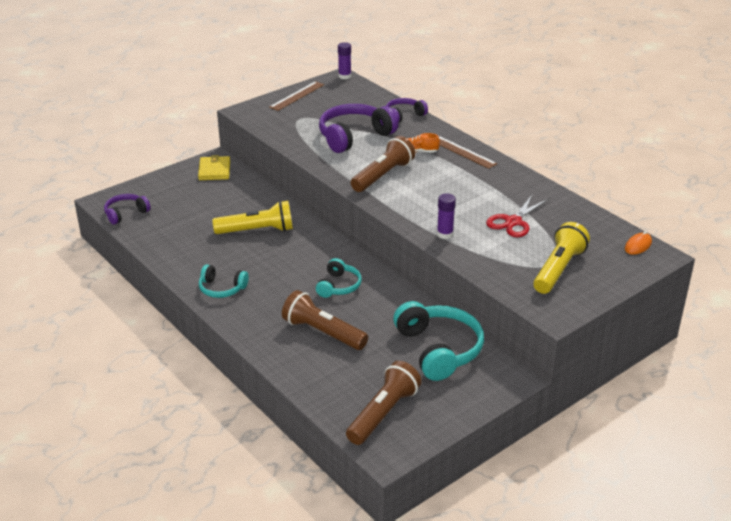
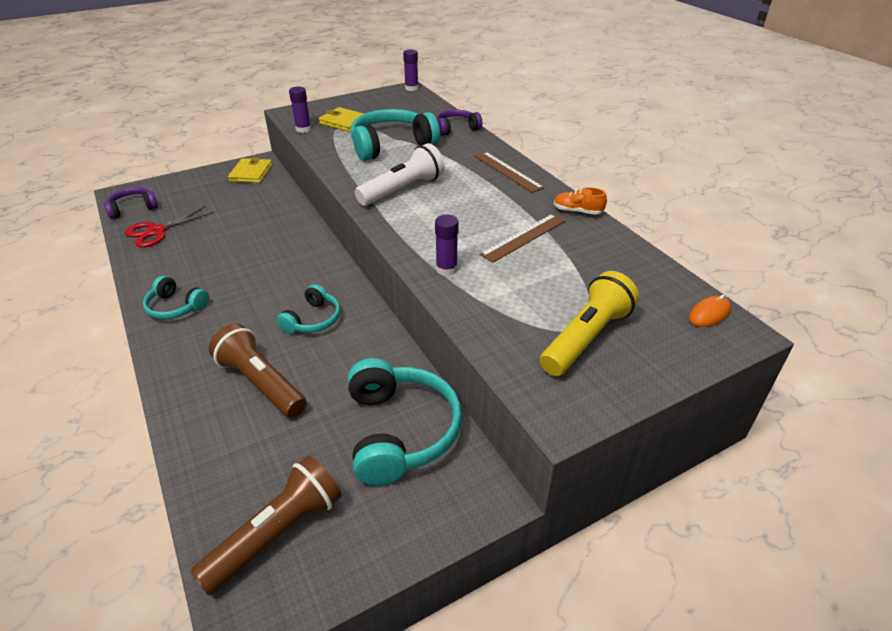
camera: 10 degrees right, 5 degrees up
(257, 230) = (257, 241): yellow flashlight -> none
(267, 127) = (303, 129): none -> purple glue stick
(297, 96) = (353, 102): brown ruler -> brown ruler (524, 237)
(300, 117) = (344, 122): none -> yellow wallet
(354, 136) = (391, 145): purple headphones -> turquoise headphones
(383, 175) = (402, 190): brown flashlight -> white flashlight
(419, 151) = (457, 167): orange shoe -> orange shoe (577, 211)
(513, 222) = (542, 261): red scissors -> red scissors (157, 231)

